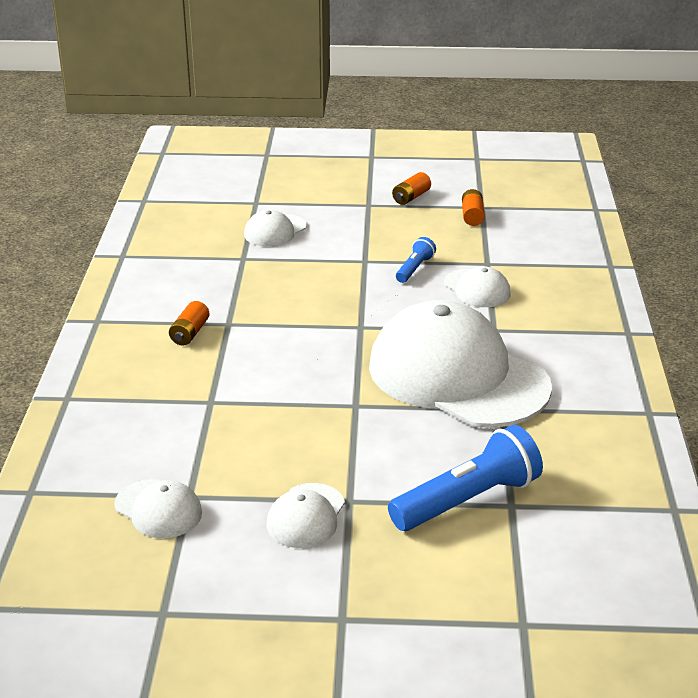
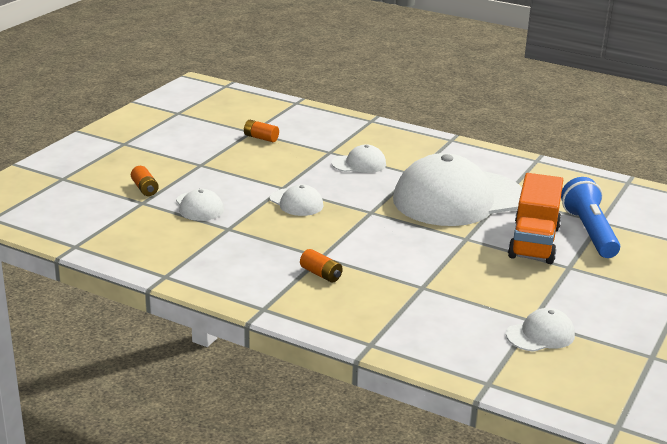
camera: 65 degrees left, 5 degrees down
(306, 516) = (577, 285): white cap -> white cap (296, 202)
(393, 458) = (534, 242): none -> orange truck
(411, 197) = (208, 148): orange battery -> orange battery (145, 189)
(414, 269) = (312, 175): blue flashlight -> none

